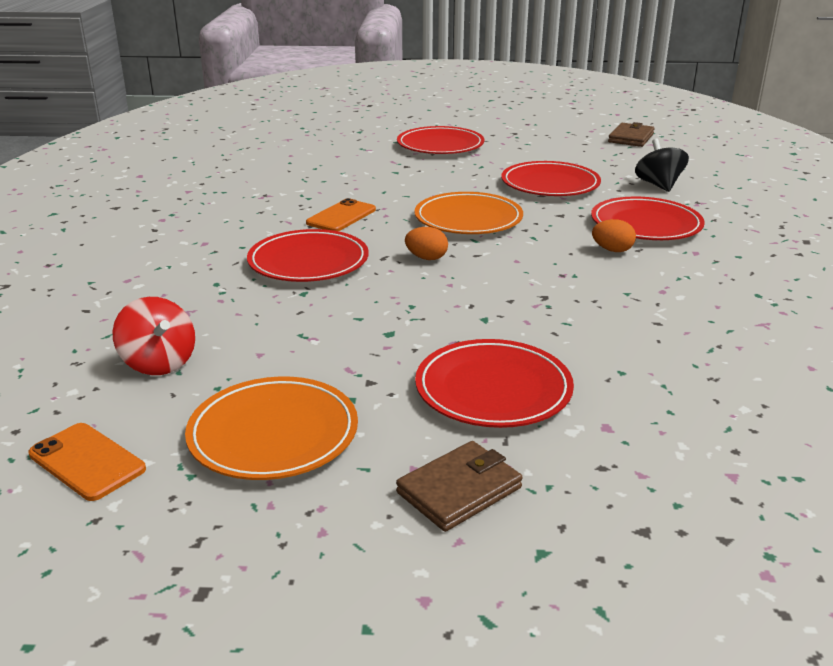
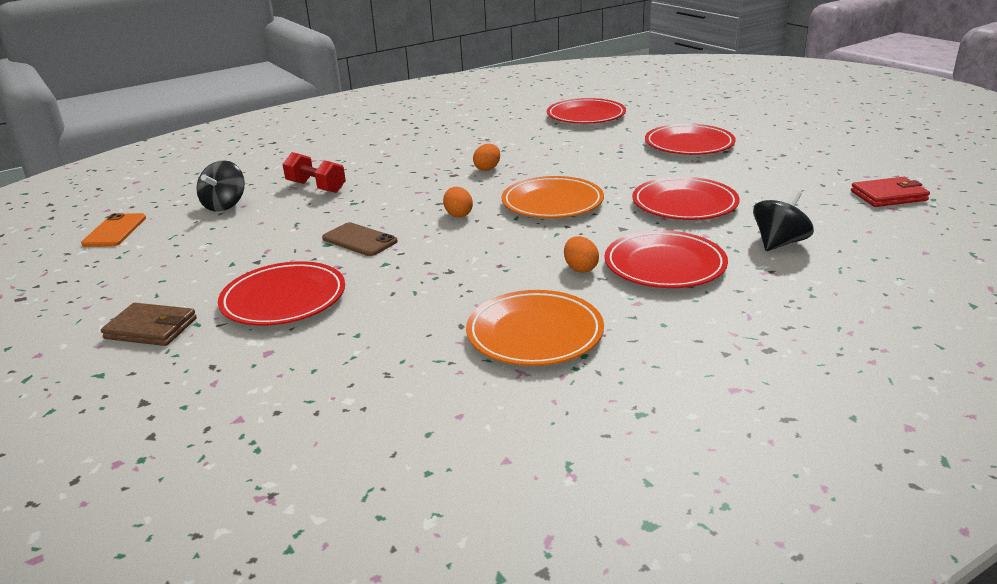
camera: 55 degrees right, 0 degrees up
(159, 363) = (225, 205): red spinning top -> black spinning top
(217, 299) = (316, 187): none -> red dumbbell
(273, 434) = (174, 259): orange plate -> orange plate (535, 333)
(308, 262) = (400, 187): red plate -> red plate (586, 116)
(341, 216) = (487, 169): orange phone -> orange egg
(408, 315) = (359, 240): none -> brown phone
(631, 138) = (888, 196): brown wallet -> red wallet

